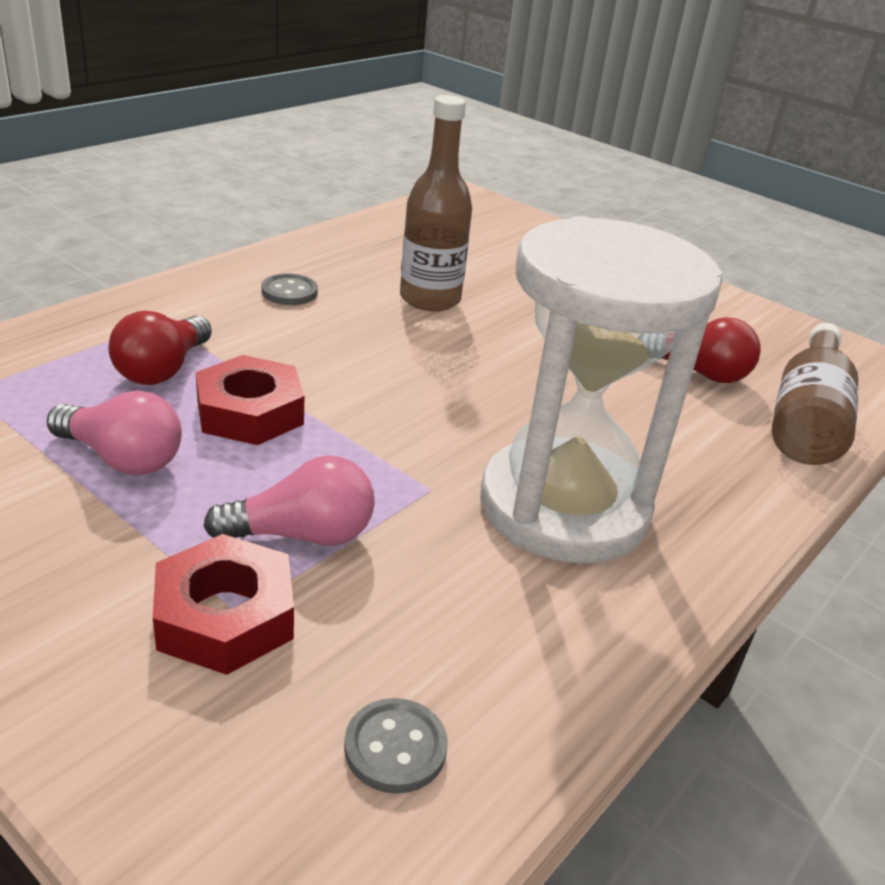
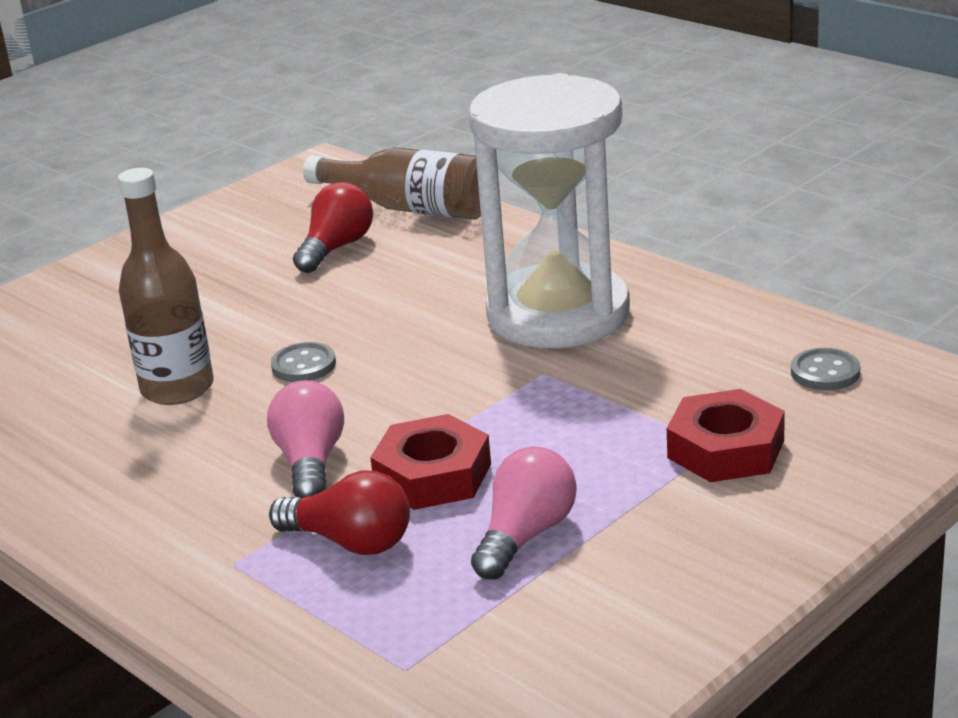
camera: 80 degrees left, 5 degrees down
(289, 292) = (154, 482): grey button -> grey button (303, 365)
(302, 535) = (620, 426): pink light bulb -> pink light bulb (310, 462)

